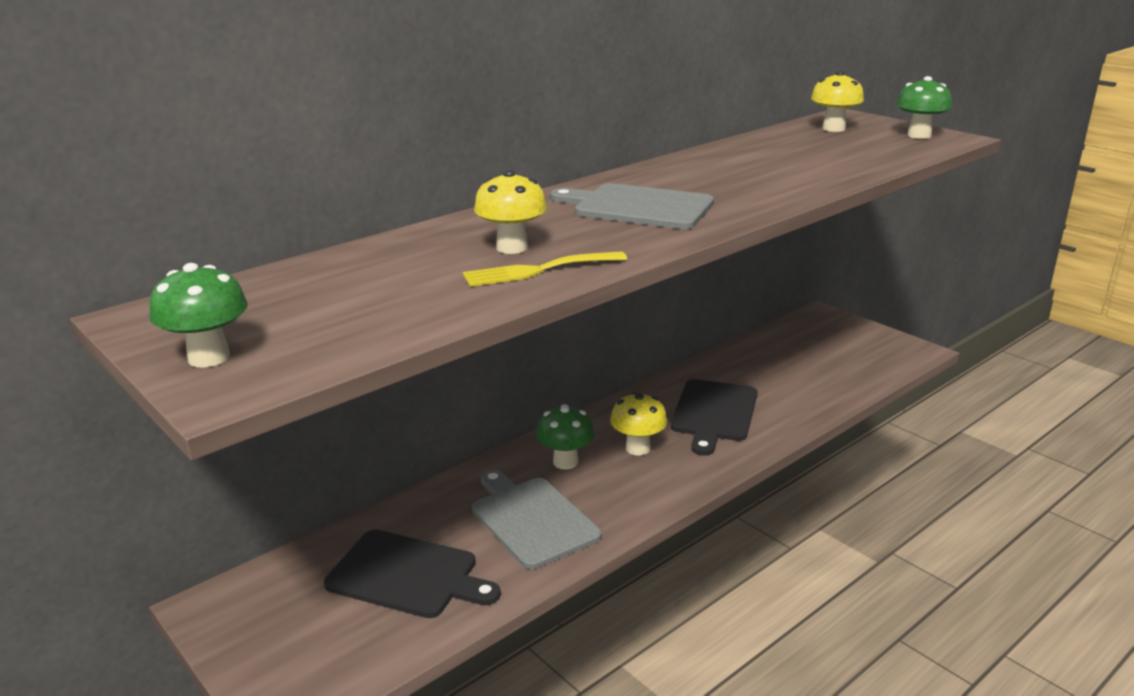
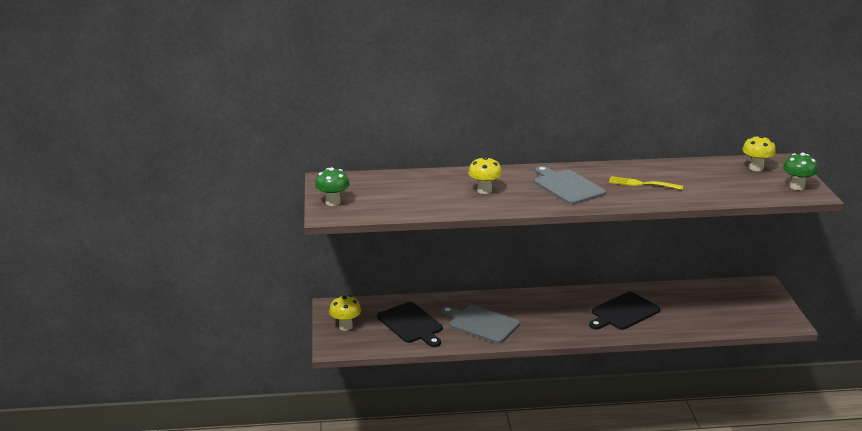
camera: 35 degrees right, 0 degrees up
(531, 519) = (481, 324): grey cutting board -> grey cutting board turned 60 degrees counterclockwise
(538, 270) = (480, 204): yellow fork -> yellow fork (641, 184)
(565, 462) = (523, 307): green mushroom -> none
(638, 448) = (564, 313): yellow mushroom -> yellow mushroom (345, 326)

